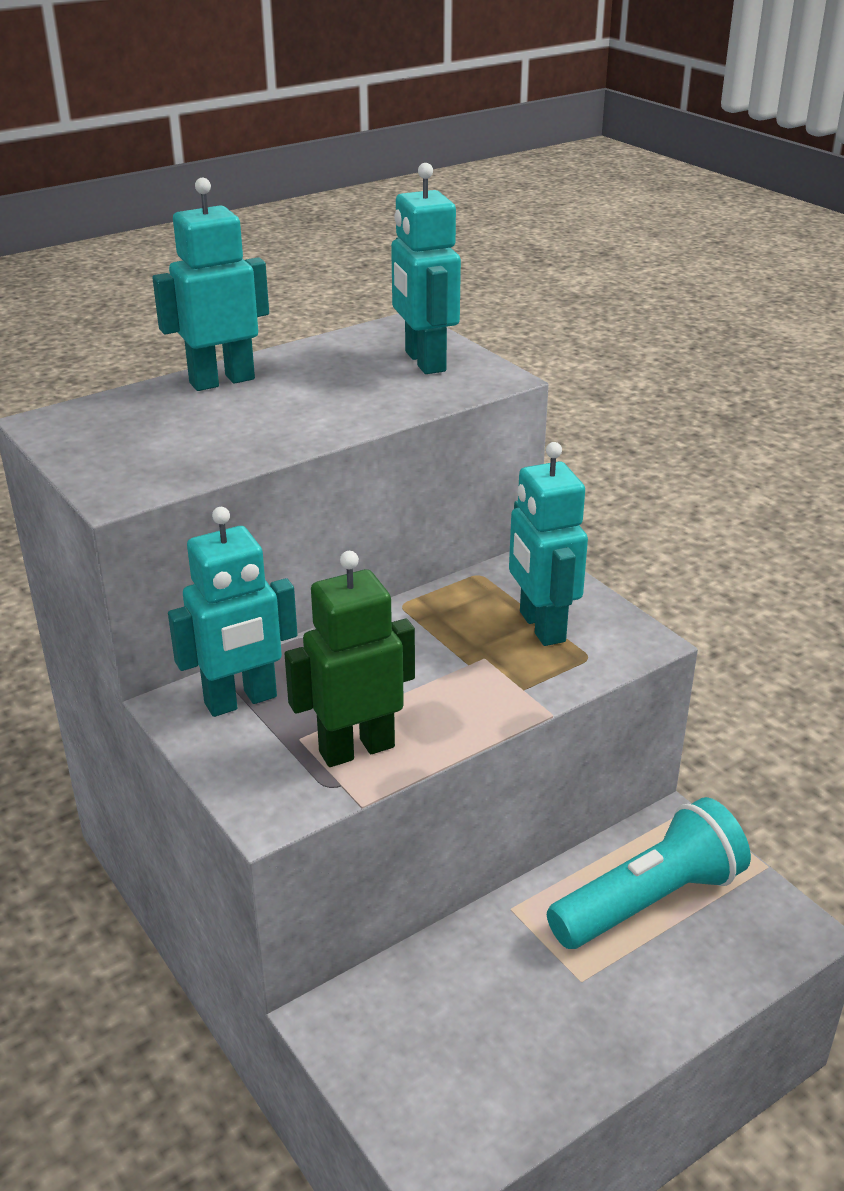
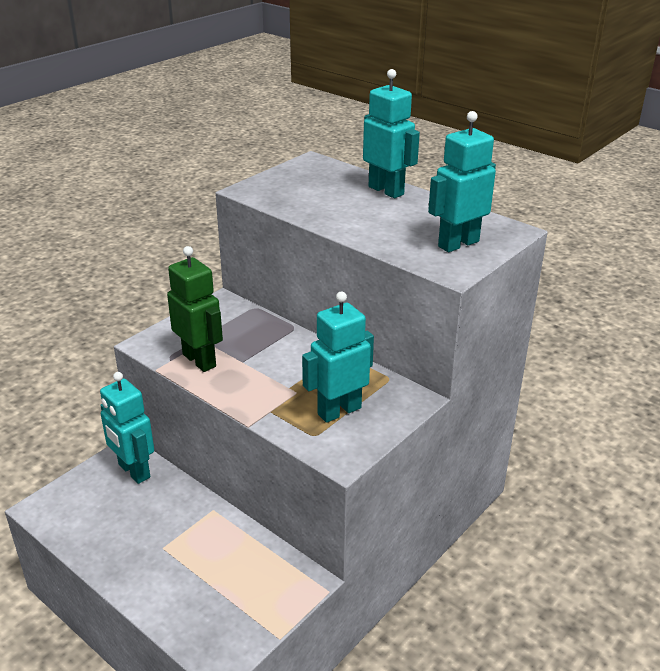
camera: 75 degrees right, 0 degrees up
(241, 701) = (230, 318): turquoise robot -> turquoise robot (133, 471)
(649, 900) = (232, 573): turquoise flashlight -> none

